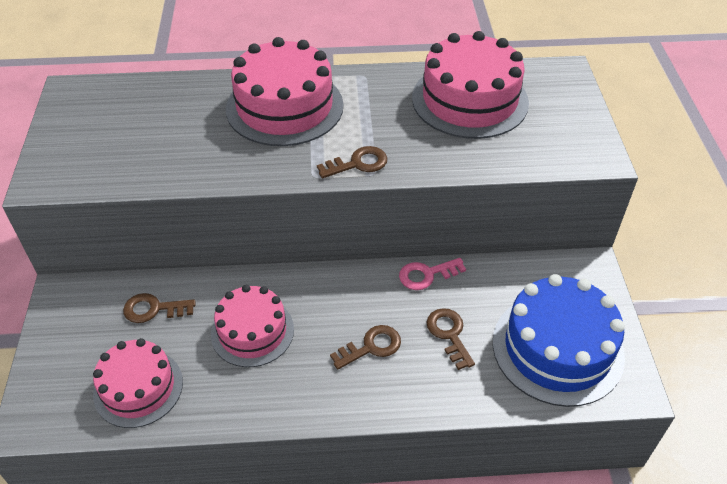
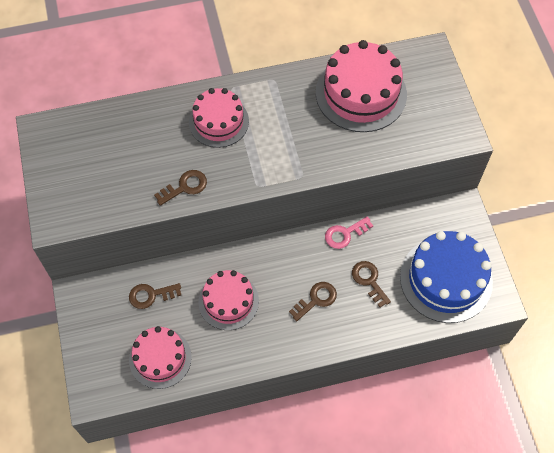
camera: 10 degrees left, 15 degrees up
(284, 107) = (218, 121): pink cake -> pink cake, size x0.65
(358, 163) = (288, 169): brown key -> brown key (185, 187)

